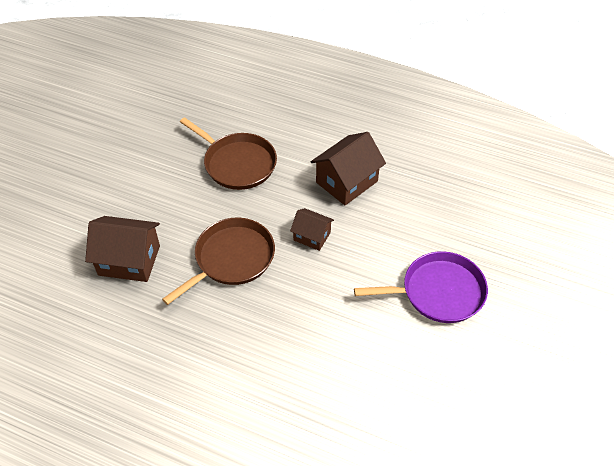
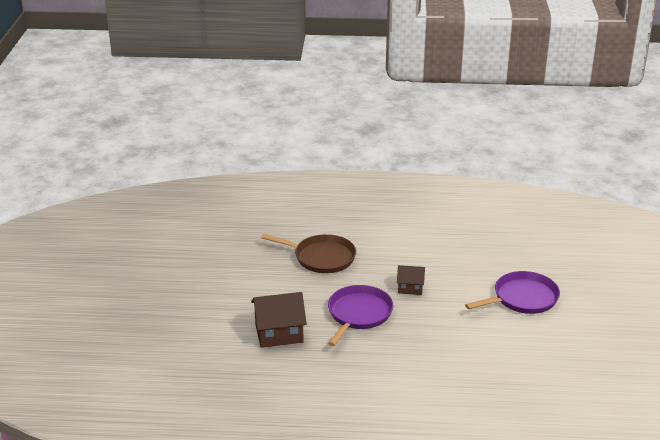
camera: 20 degrees left, 20 degrees down
(231, 259) = (358, 314): brown pan -> purple pan
(346, 182) = (414, 251): brown house -> none

